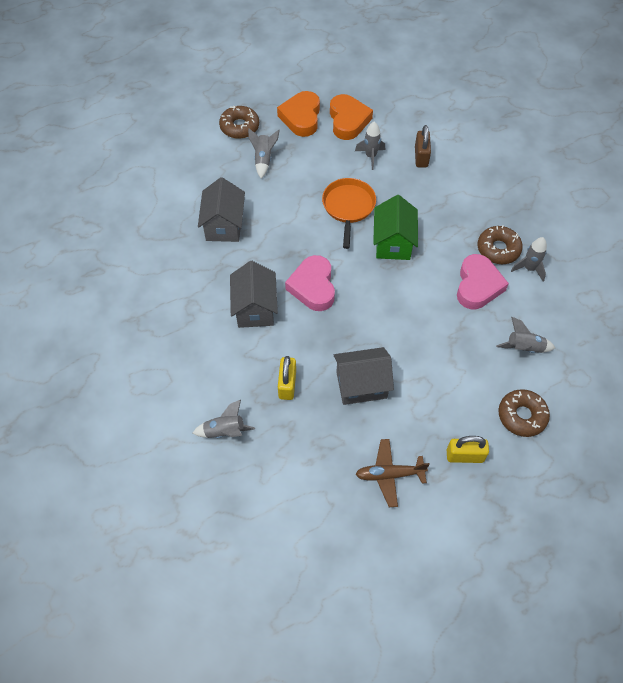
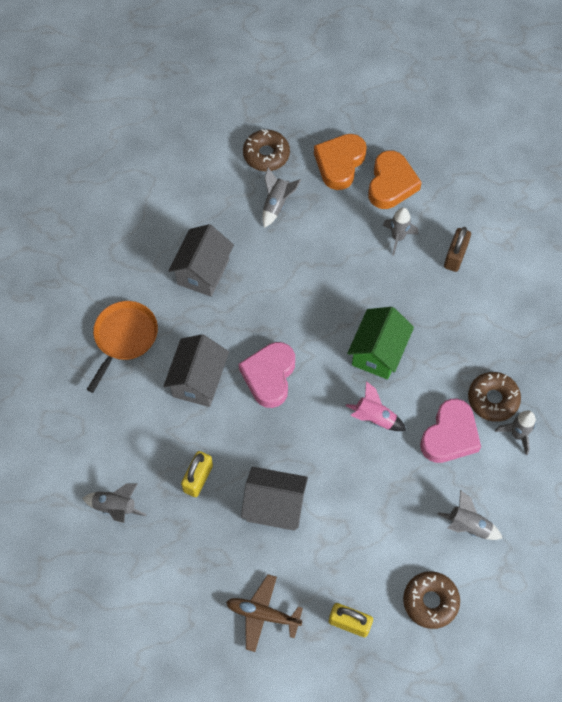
camera: 20 degrees right, 5 degrees up
(348, 207) = (346, 293): orange pan -> orange pan (124, 338)
(412, 291) = (374, 418): none -> pink rocket

